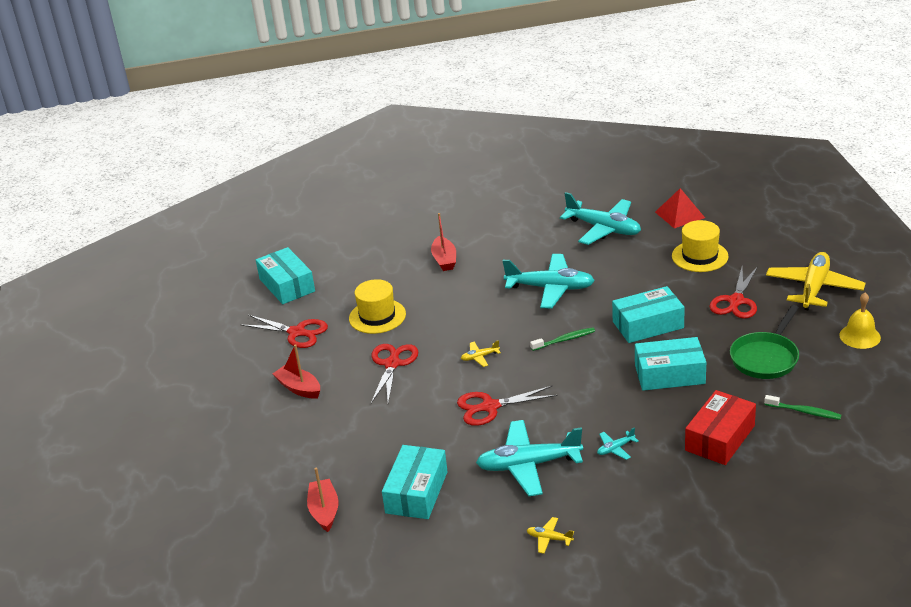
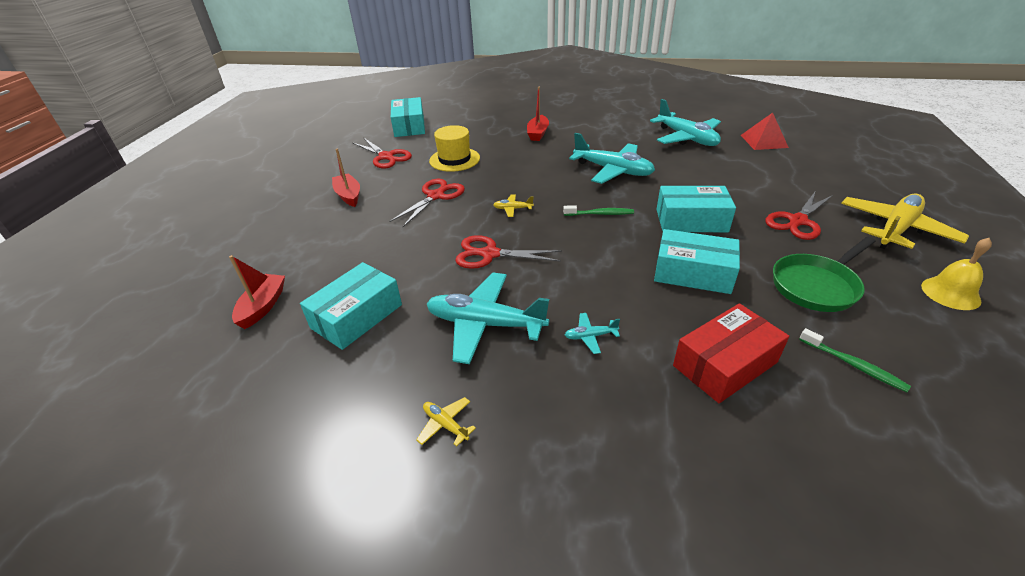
camera: 20 degrees right, 5 degrees up
(700, 256) = (771, 175): yellow hat -> none

